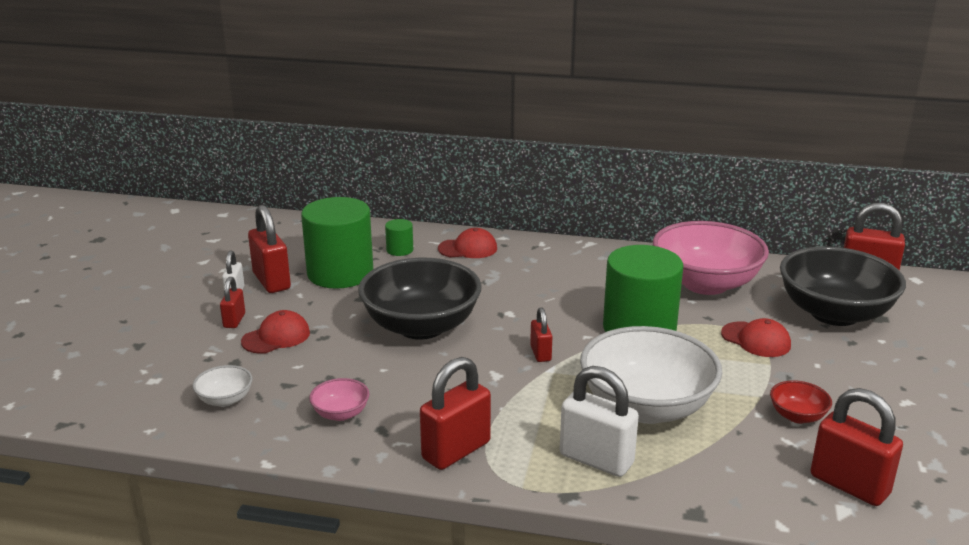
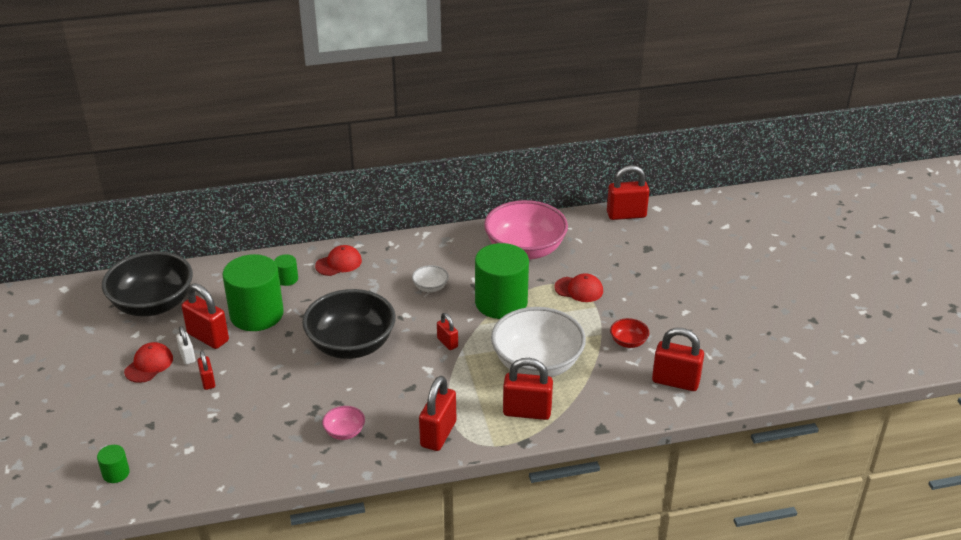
camera: 25 degrees left, 10 degrees up
(58, 381) = (116, 473): none -> green cylinder
(225, 399) = (255, 447): white bowl -> white bowl (430, 287)
(276, 337) = (251, 386): red cap -> red cap (149, 365)
(596, 459) = (527, 412): white padlock -> red padlock
(834, 313) = (618, 253): black bowl -> black bowl (153, 304)

